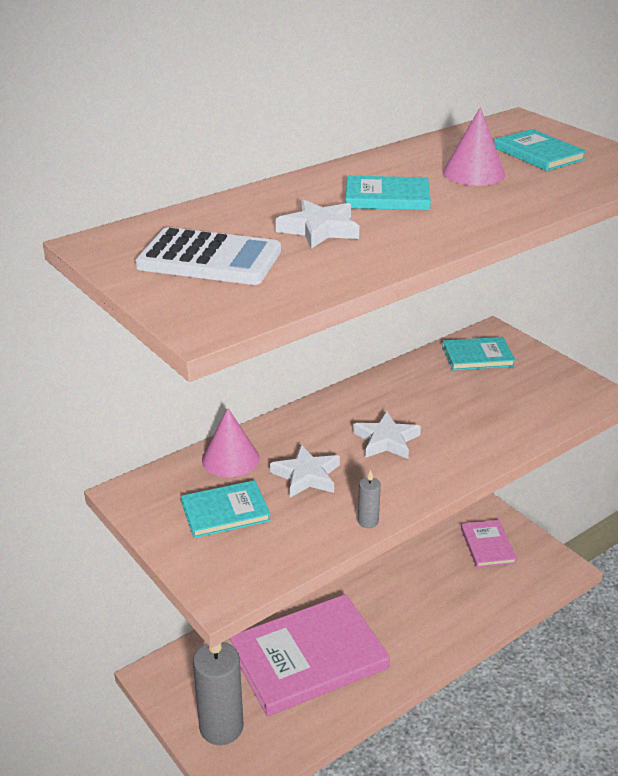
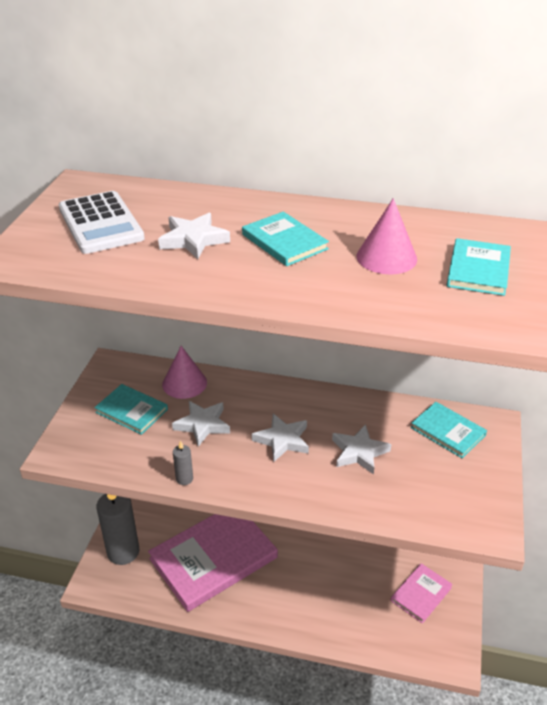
camera: 50 degrees right, 5 degrees up
(308, 657) = (213, 558): pink book -> pink book turned 60 degrees counterclockwise
(450, 409) = (359, 452): none -> white star

